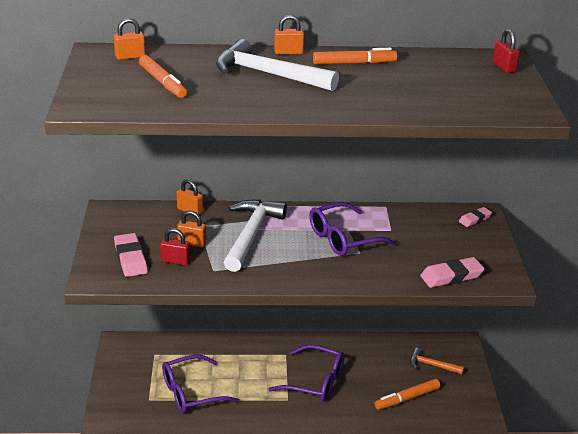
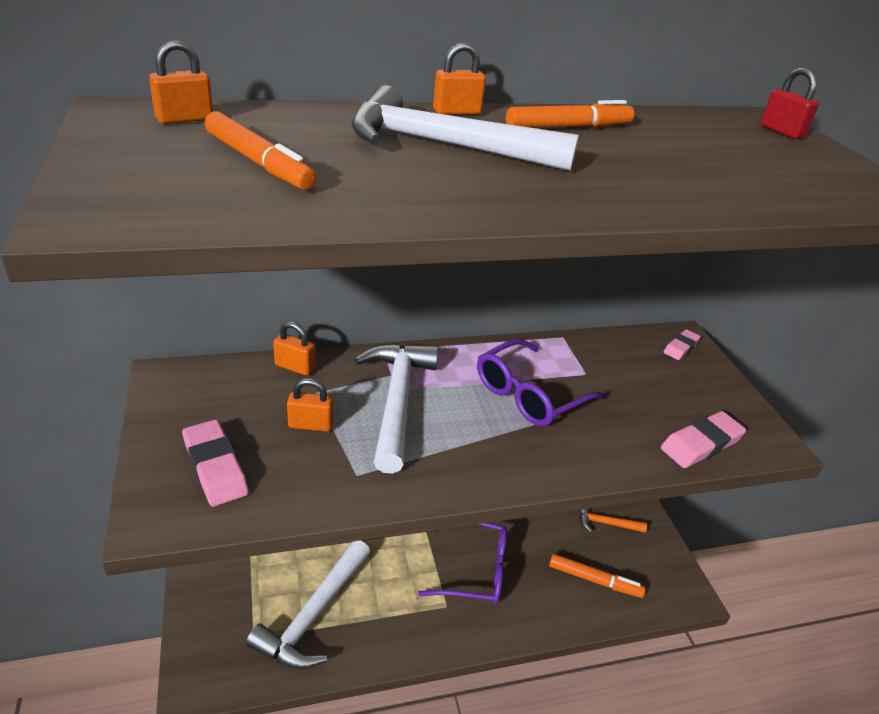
camera: 15 degrees left, 5 degrees up
(175, 261) = (291, 463): red padlock -> none
(191, 392) = (313, 615): purple glasses -> white hammer
(407, 398) = (594, 580): orange marker -> orange marker turned 120 degrees counterclockwise

